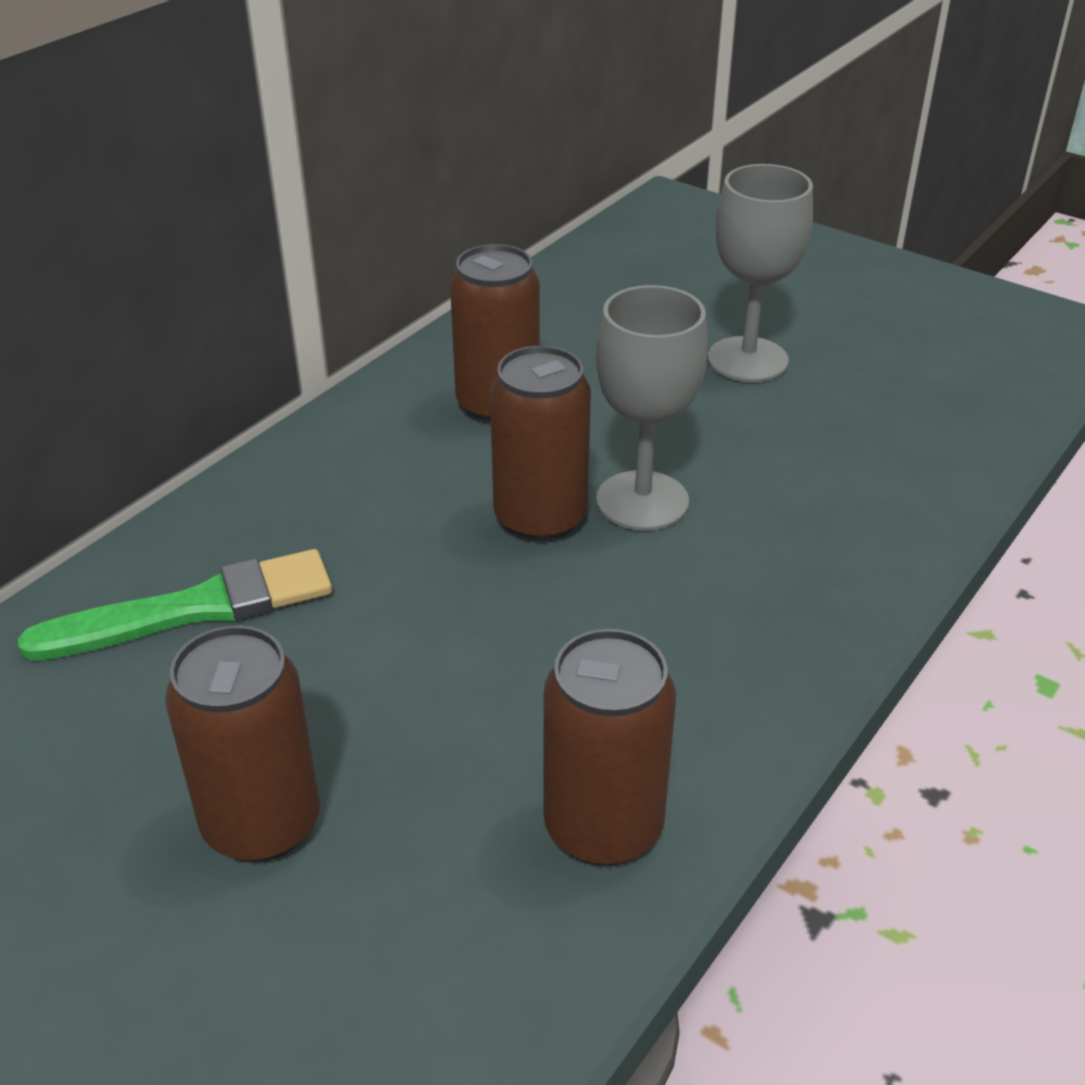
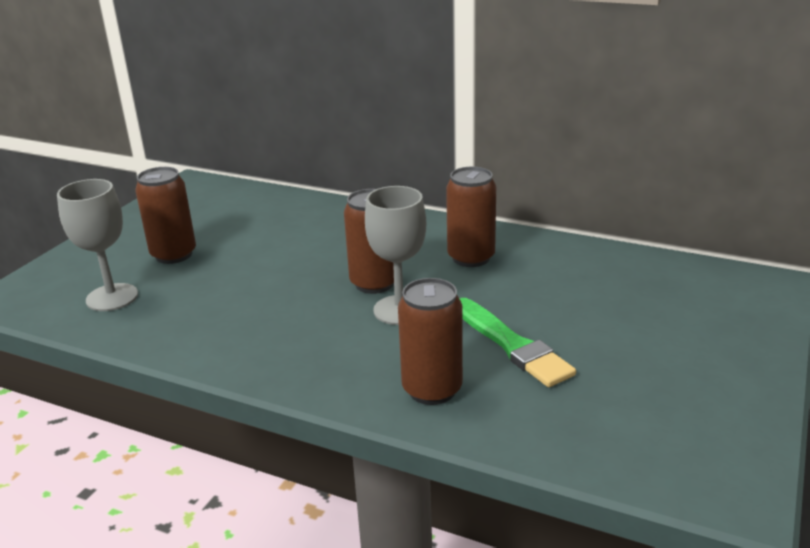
camera: 80 degrees right, 10 degrees down
(194, 609) = (290, 218): green brush -> green brush (512, 345)
(603, 827) = (165, 326): brown can -> brown can (432, 389)
(747, 360) = (569, 331): grey goblet -> grey goblet (112, 297)

